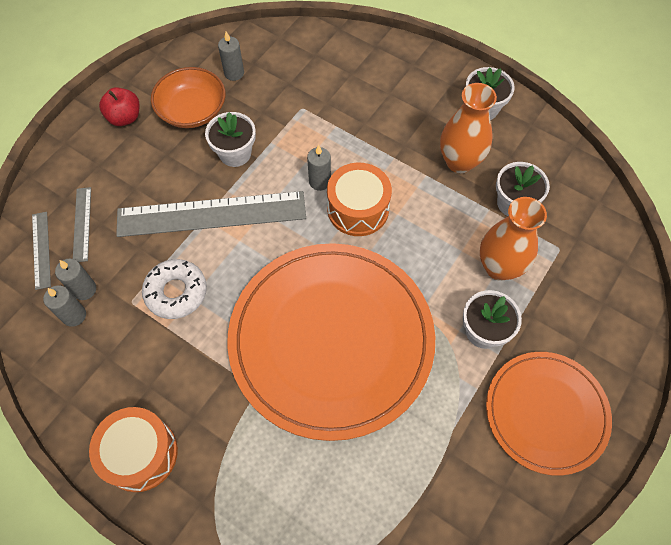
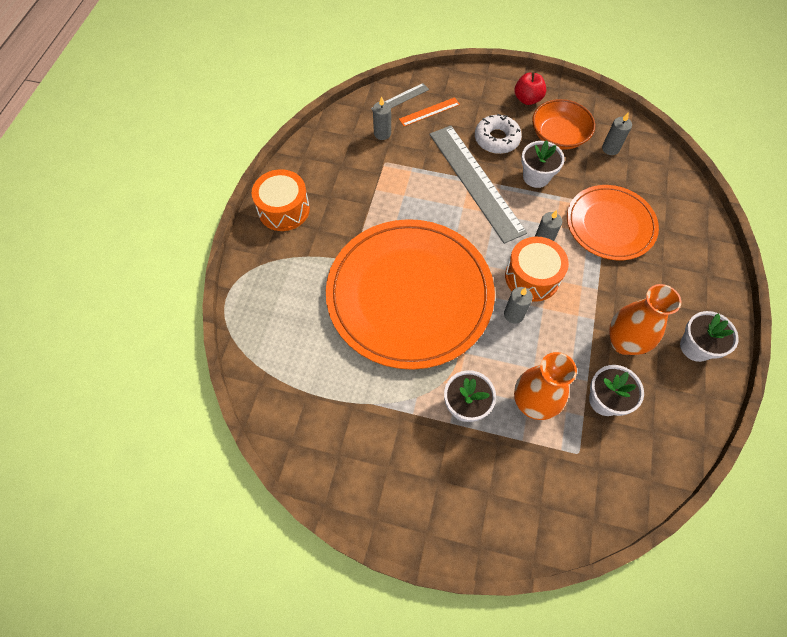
camera: 70 degrees right, 0 degrees up
(74, 315) = (361, 136): grey candle -> grey candle (513, 314)
(82, 224) = (429, 111): grey ruler -> orange ruler
(176, 292) = (403, 184): white donut -> white donut (496, 139)
(546, 413) = (413, 475): orange plate -> orange plate (610, 224)

